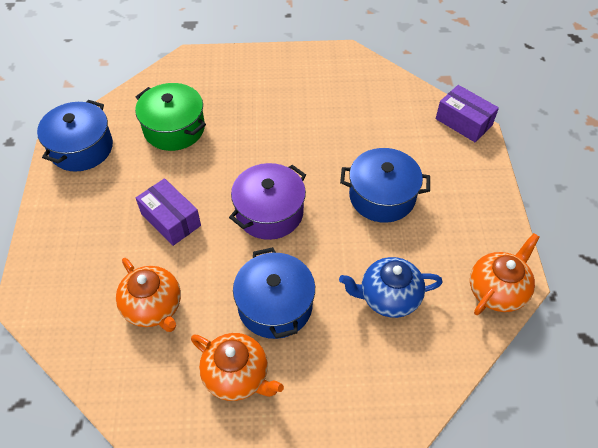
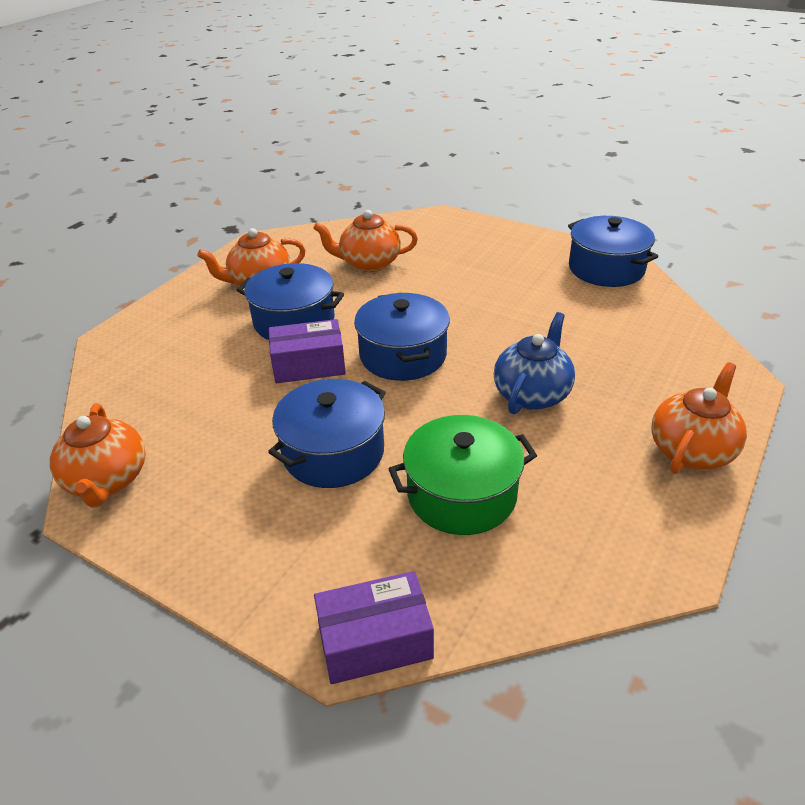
camera: 125 degrees right, 15 degrees down
(170, 220) = (456, 294): purple box -> purple box (309, 365)
(174, 128) = (595, 330): green pot -> green pot (461, 494)
(264, 64) = (691, 450): none -> orange teapot
(269, 212) = (403, 355): purple pot -> blue pot
(388, 297) = (212, 392): blue teapot -> blue teapot (532, 394)

